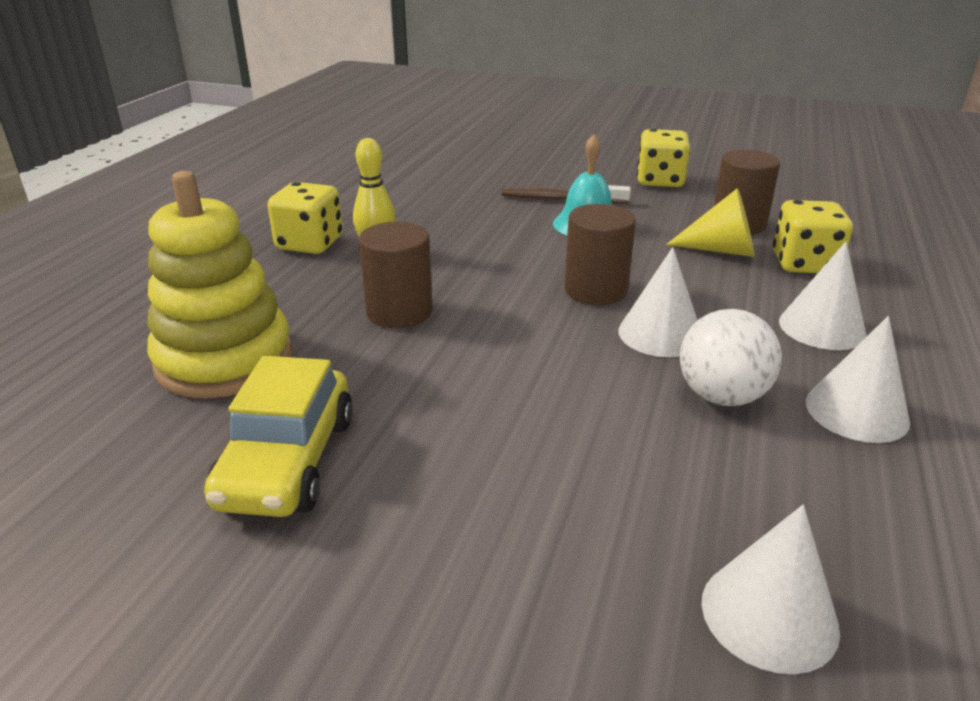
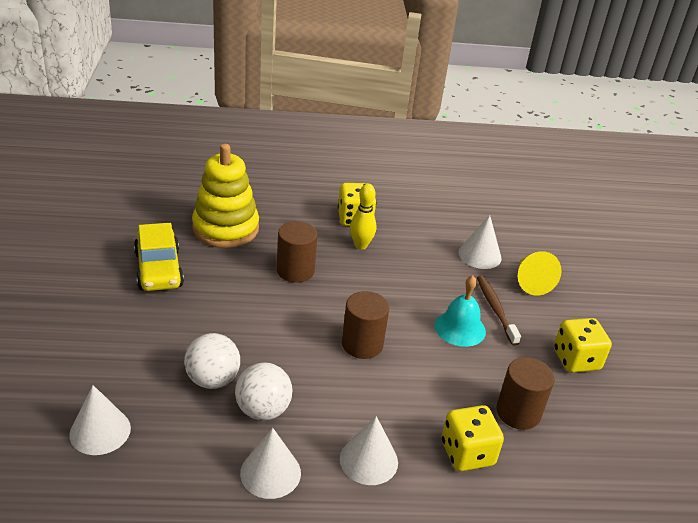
camera: 65 degrees right, 5 degrees up
(288, 461) = (159, 269): yellow car -> yellow car turned 90 degrees counterclockwise
(641, 437) = (212, 380): none -> white ball
(660, 334) = (321, 379): white cone -> white cone (480, 255)
(721, 250) = (462, 404): yellow cone -> yellow cone (531, 282)

